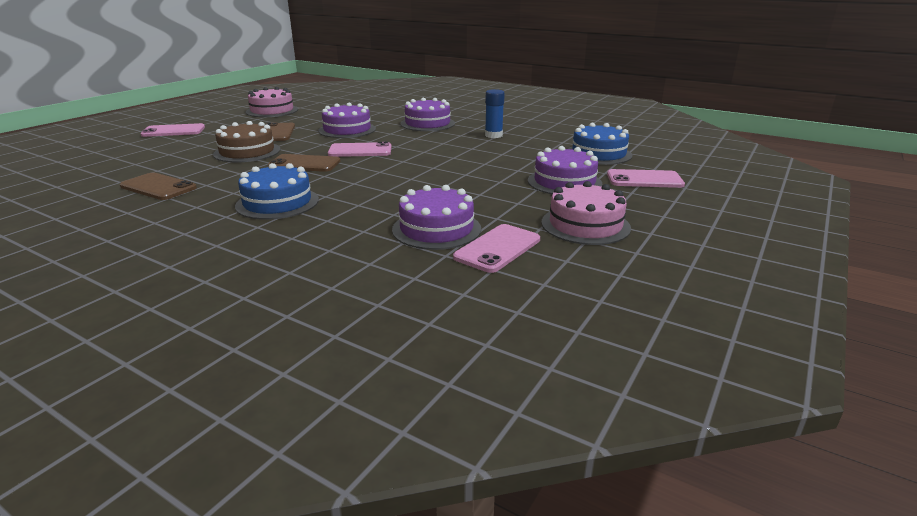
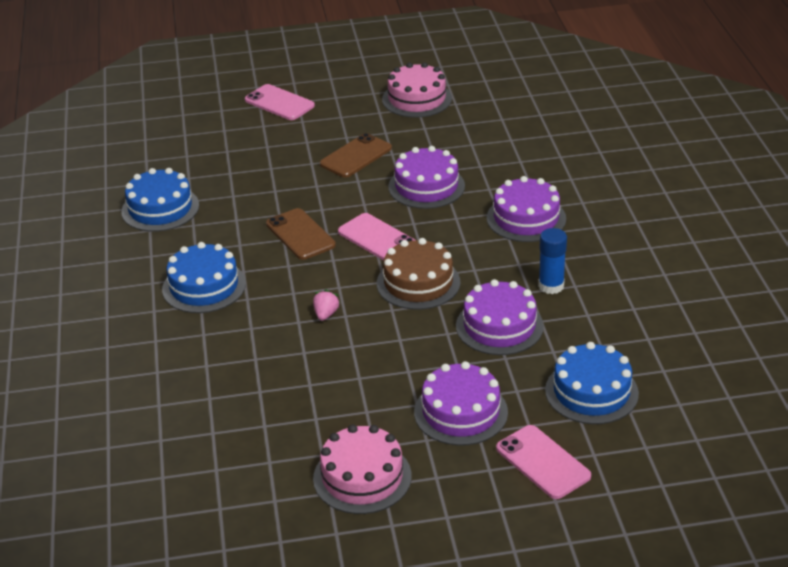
camera: 50 degrees right, 10 degrees up
(158, 187) = (160, 208): brown phone -> blue cake
(247, 152) = (286, 183): brown cake -> brown cake (418, 283)
(397, 182) = (326, 314): none -> pink strawberry
(436, 229) = (253, 399): purple cake -> purple cake (499, 326)
(497, 248) = (254, 452): pink phone -> none

